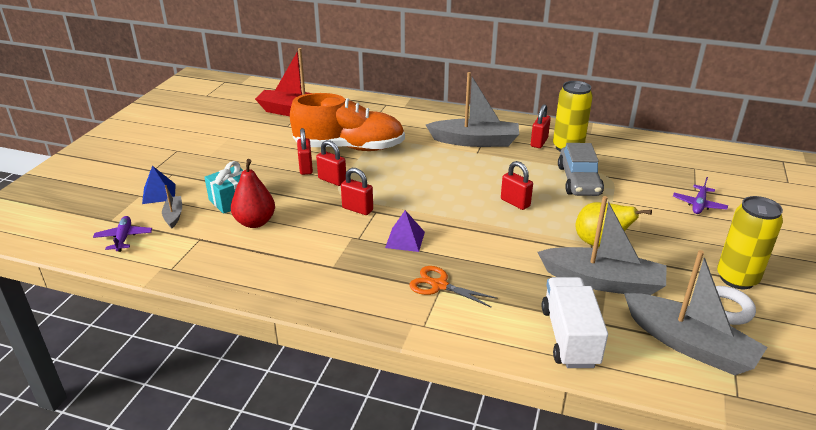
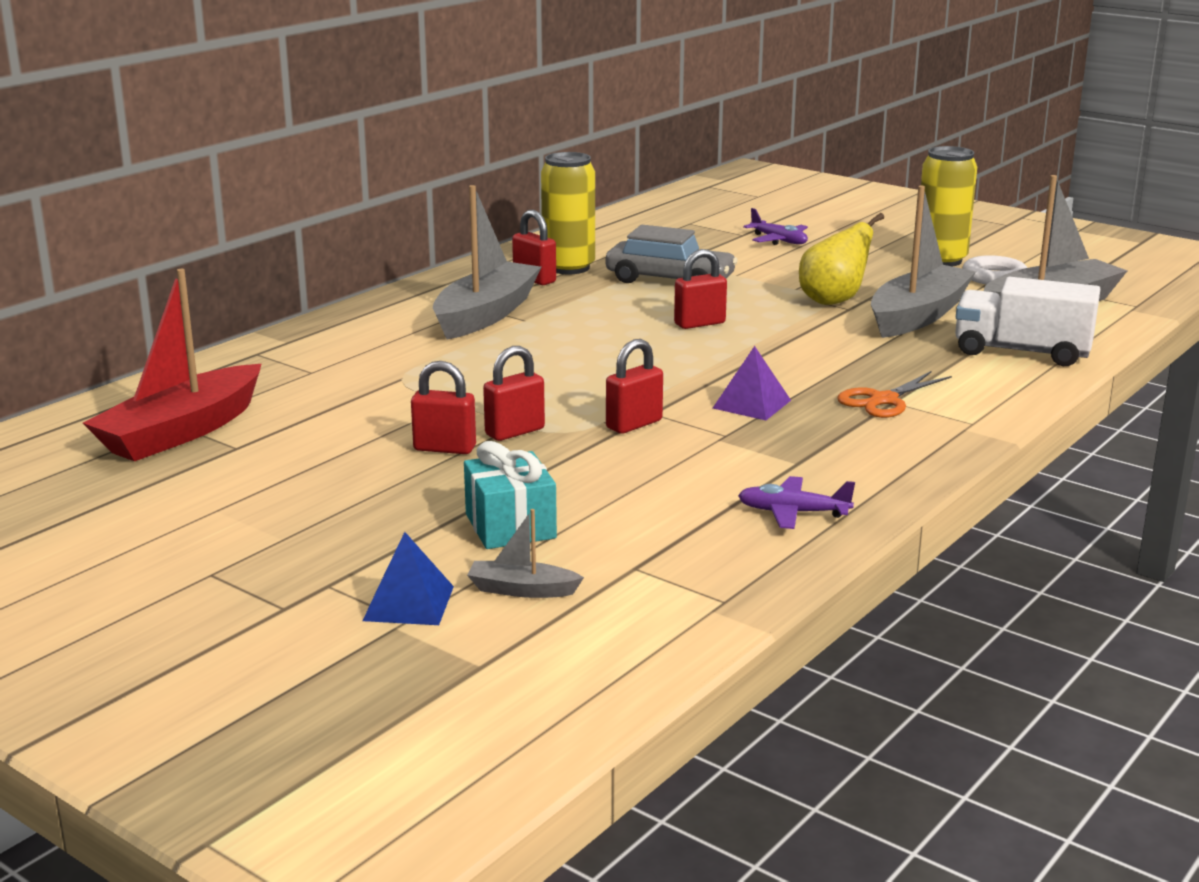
camera: 70 degrees left, 10 degrees down
(124, 238) = (573, 649): purple plane -> purple plane (793, 512)
(255, 222) = (612, 511): red pear -> none
(349, 148) = (403, 404): orange shoe -> none

